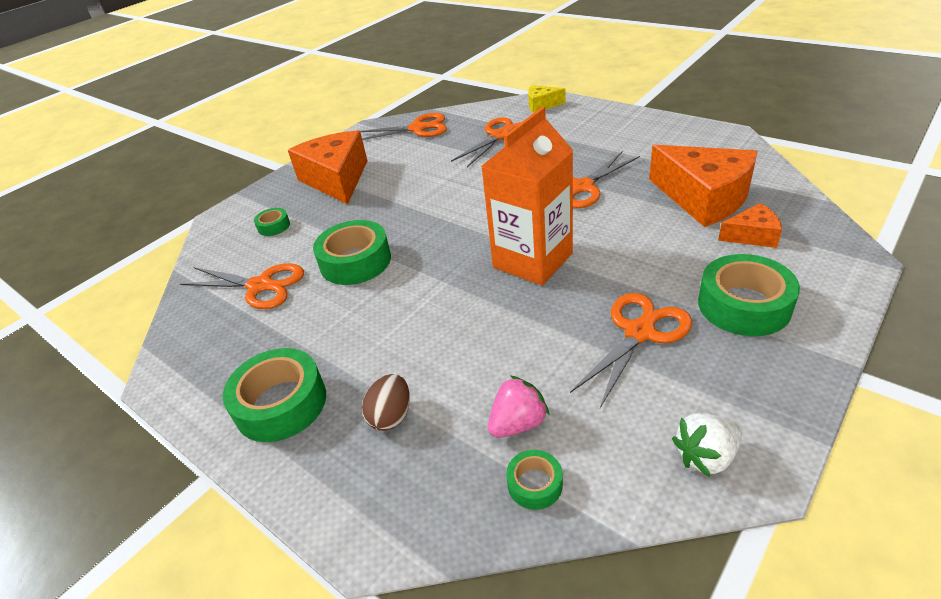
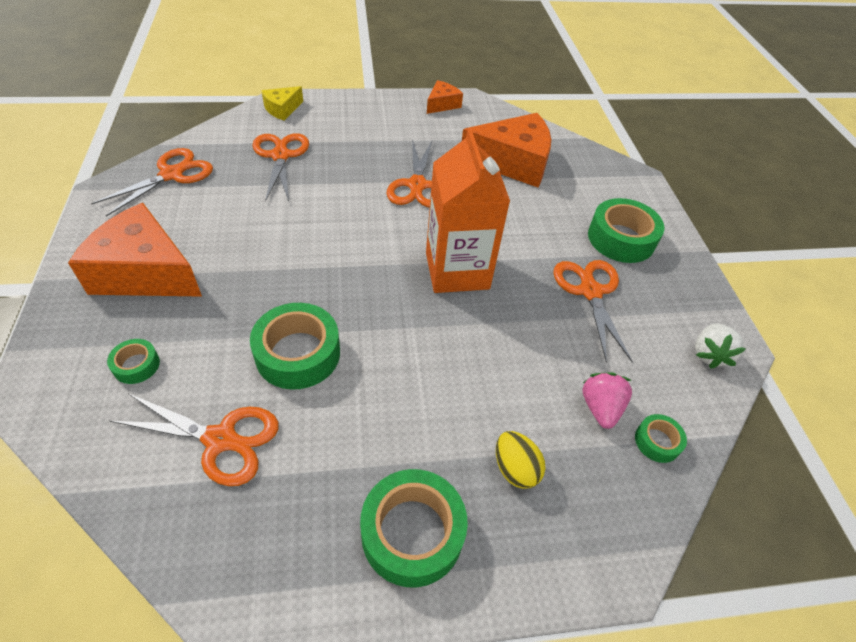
camera: 55 degrees left, 10 degrees up
(261, 286) = (221, 439): orange scissors -> orange scissors turned 45 degrees clockwise
(391, 416) = (515, 469): brown egg -> yellow egg
(752, 235) = (572, 182): orange cheese -> orange cheese (442, 104)

